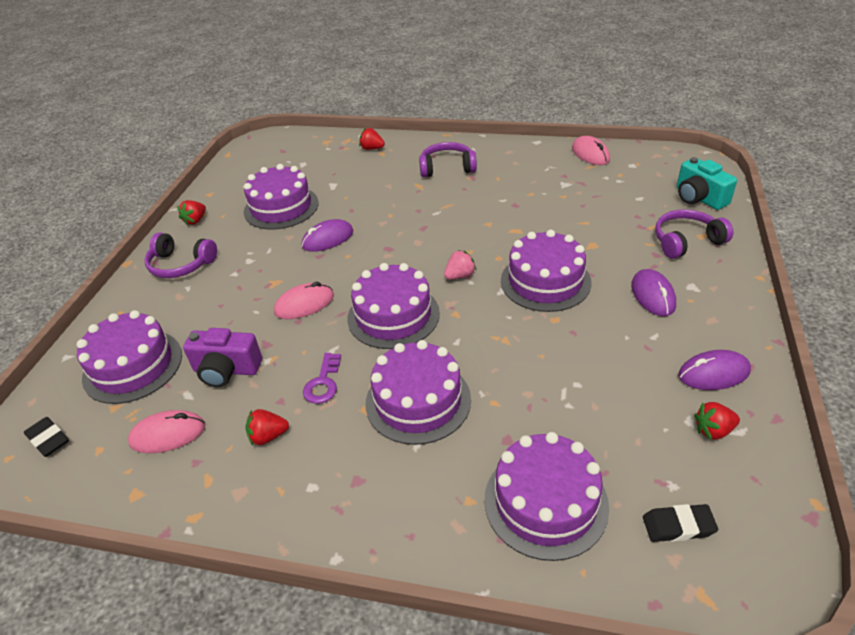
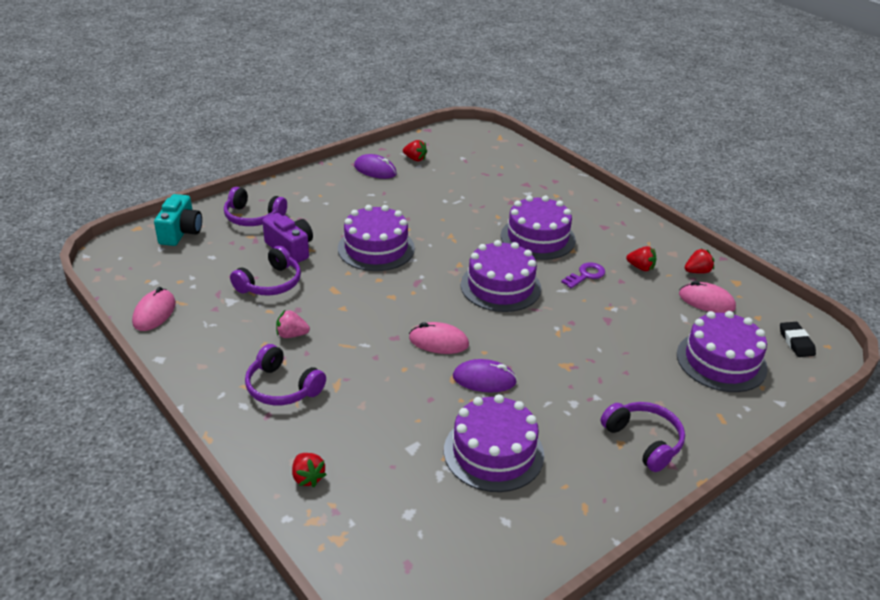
camera: 145 degrees left, 5 degrees down
(195, 220) = (600, 499): red strawberry -> red strawberry (697, 271)
(226, 370) = (647, 318): purple camera -> purple camera (290, 249)
(304, 304) = (556, 331): pink mouse -> pink mouse (438, 342)
(460, 276) = (422, 284): pink strawberry -> pink strawberry (292, 335)
(545, 502) = (522, 179): purple cake -> none
(565, 207) = (270, 283): none -> purple headphones
(653, 295) = (333, 207): purple mouse -> none
(678, 526) = (480, 150): black eraser -> none

